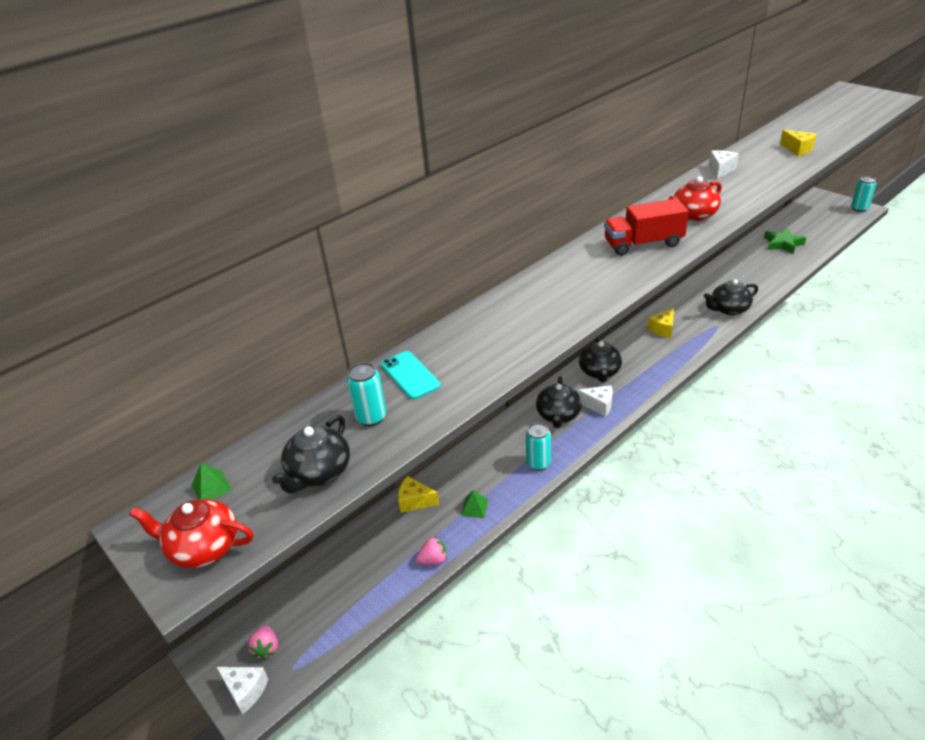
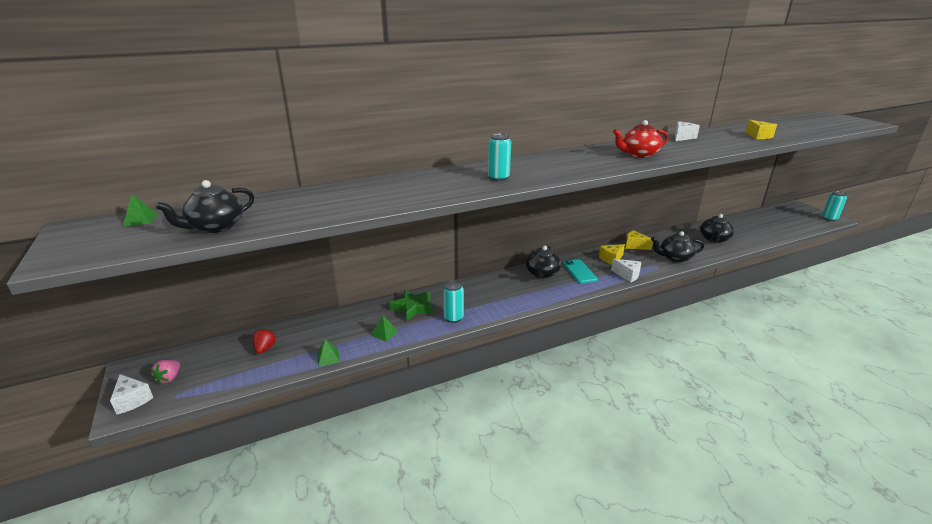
camera: 15 degrees right, 10 degrees down
(203, 547) = (94, 246): red teapot -> none
(350, 572) = (265, 348): none -> red strawberry
(371, 417) = (285, 208): turquoise can -> turquoise can (498, 178)
(410, 375) = (337, 194): turquoise phone -> turquoise phone (579, 271)
(415, 501) = (345, 318): yellow cheese -> yellow cheese (635, 246)
(433, 560) = (328, 357): pink strawberry -> green pyramid
(558, 415) = (490, 292): black teapot -> black teapot (714, 239)
(598, 405) = (526, 293): white cheese -> white cheese (627, 275)
(643, 244) = (583, 162): red truck -> none
(783, 244) = (747, 228): green star -> green star (413, 307)

